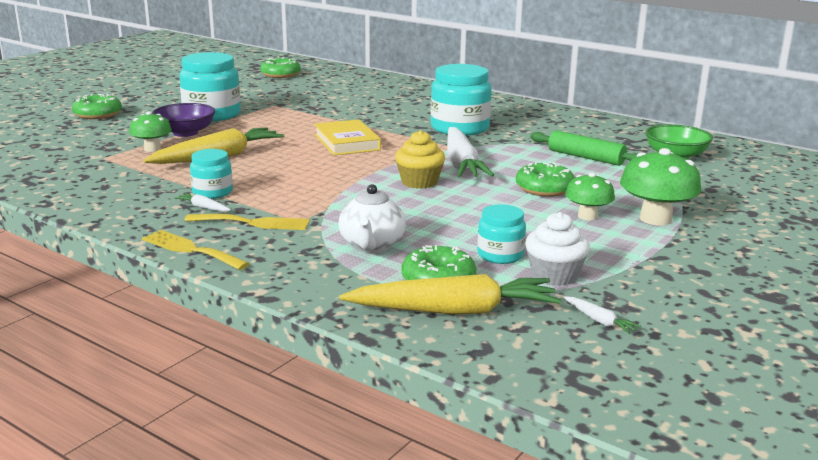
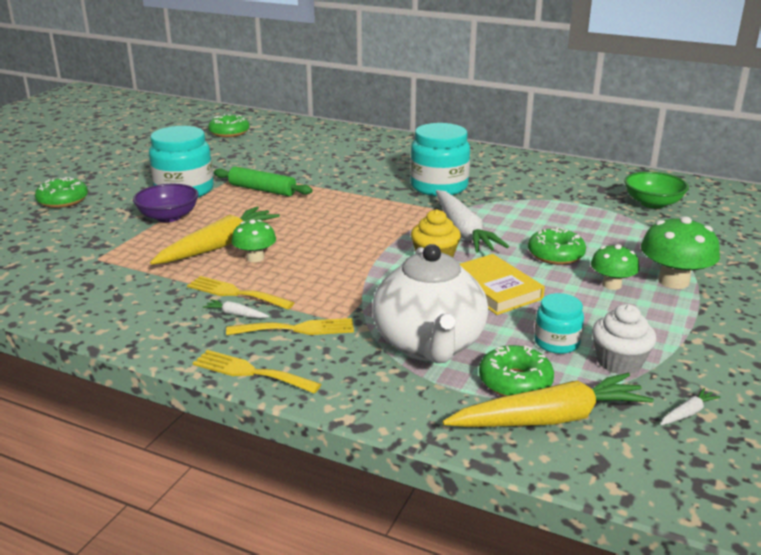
camera: 10 degrees left, 5 degrees up
(152, 149) = (144, 241): green mushroom -> green mushroom (255, 258)
(212, 192) = (235, 293): turquoise jar -> yellow fork
(347, 142) = (339, 214): yellow book -> yellow book (494, 289)
(372, 246) = (429, 345): white teapot -> white teapot, size x1.70
(585, 157) = (573, 212): green rolling pin -> green rolling pin (262, 190)
(599, 321) = (687, 413): white carrot -> white carrot turned 75 degrees counterclockwise

